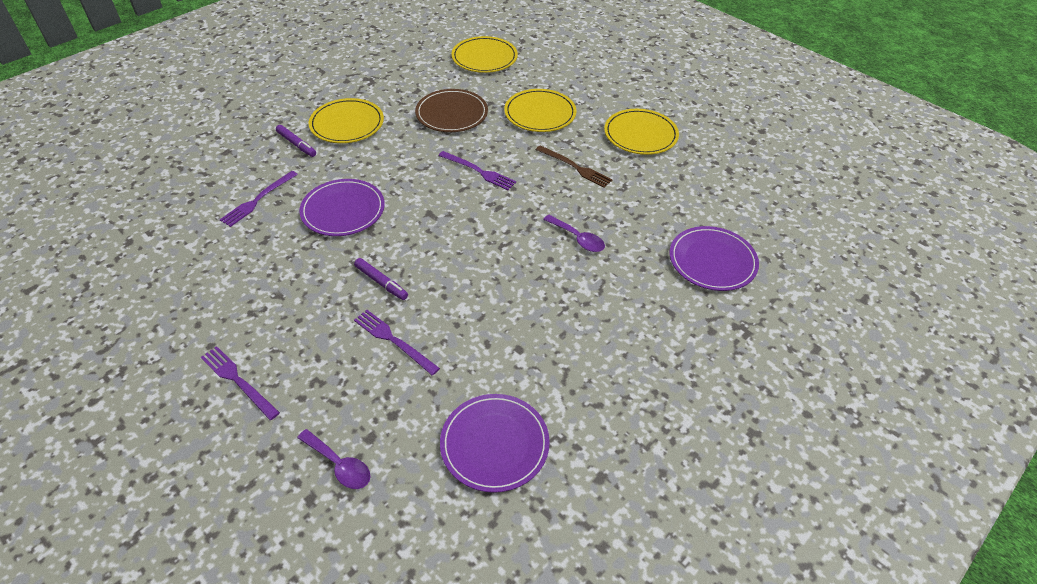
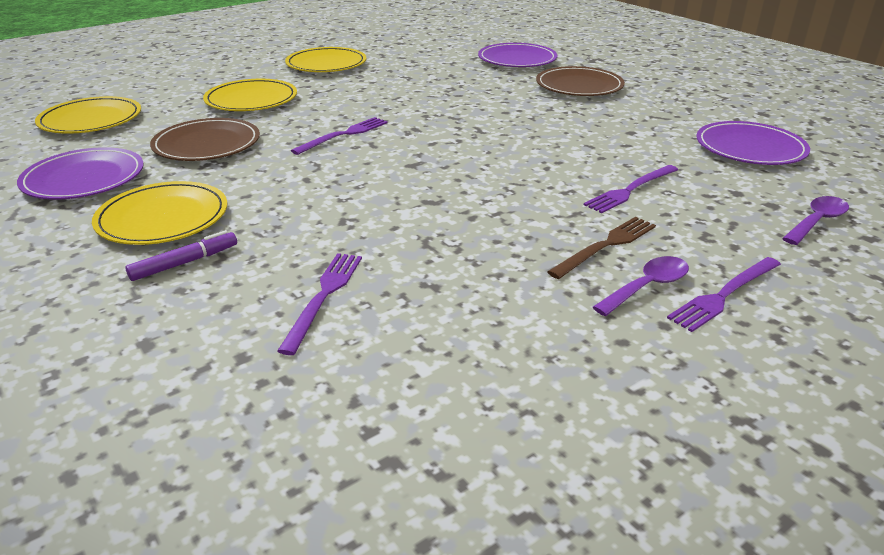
camera: 80 degrees left, 15 degrees down
(258, 200) = (323, 297): purple fork -> purple fork turned 120 degrees counterclockwise
(343, 210) = (383, 220): purple plate -> purple plate (84, 178)
(381, 282) = (535, 195): purple marker -> none
(575, 167) = (364, 92): brown fork -> brown fork (606, 246)
(577, 238) = (477, 99): purple spoon -> purple spoon (647, 287)
(641, 312) = (579, 86): none -> brown plate

